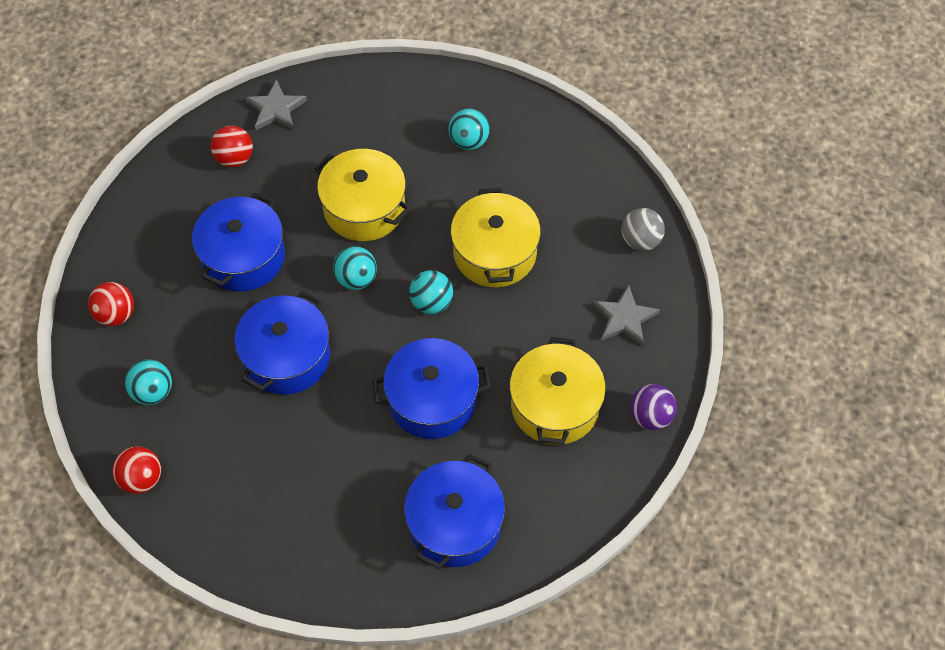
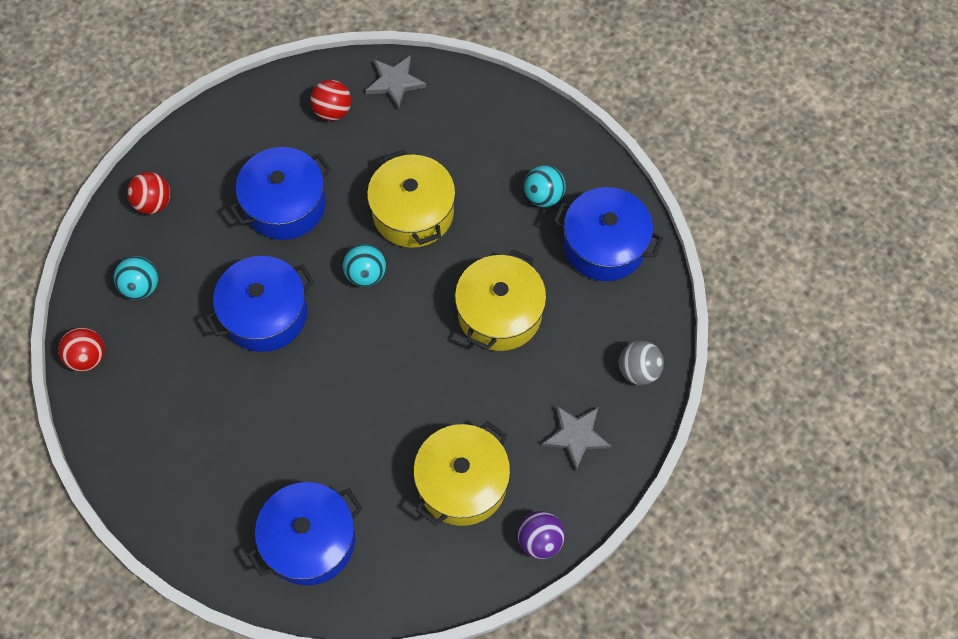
camera: 30 degrees right, 5 degrees up
(431, 303) = (416, 330): turquoise ball -> none
(432, 400) = (361, 419): blue pot -> blue pot (604, 245)

